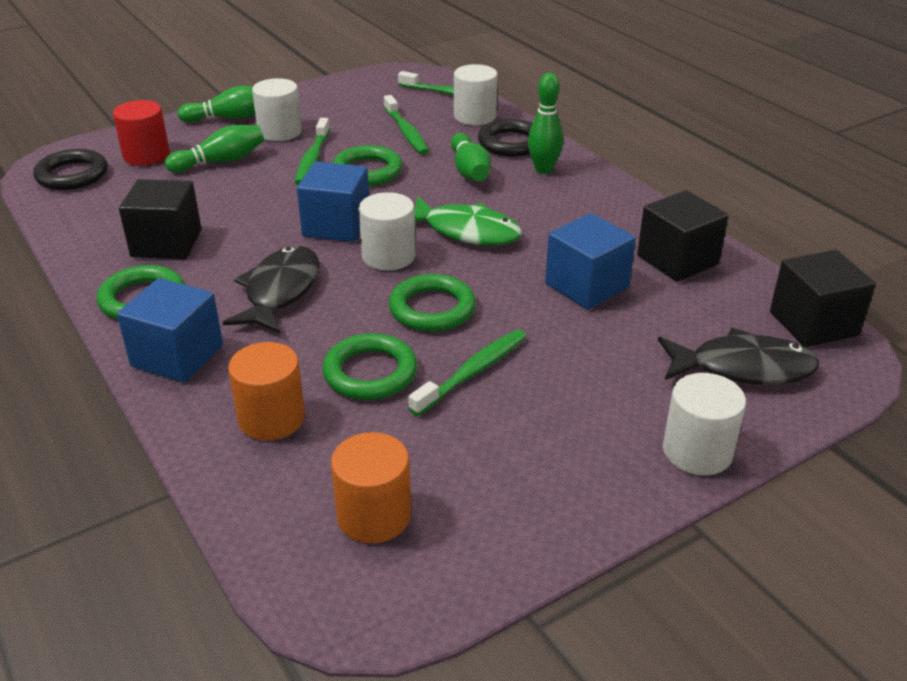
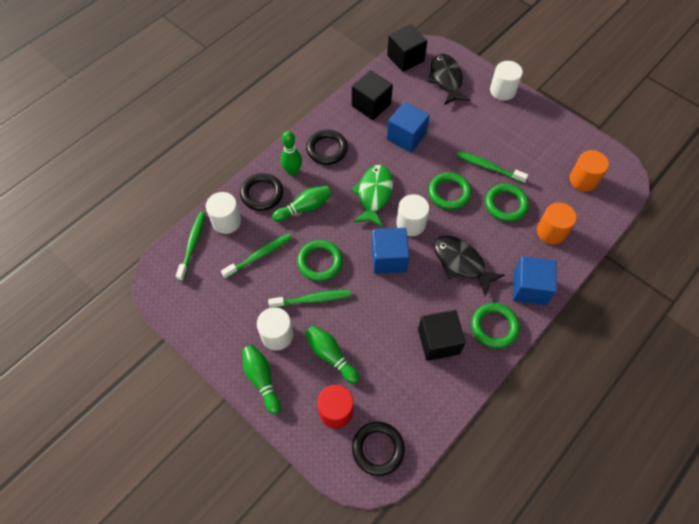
camera: 105 degrees left, 25 degrees up
(280, 291) = (461, 263): black fish -> black fish turned 45 degrees clockwise
(580, 203) = (327, 149): none -> black ring

